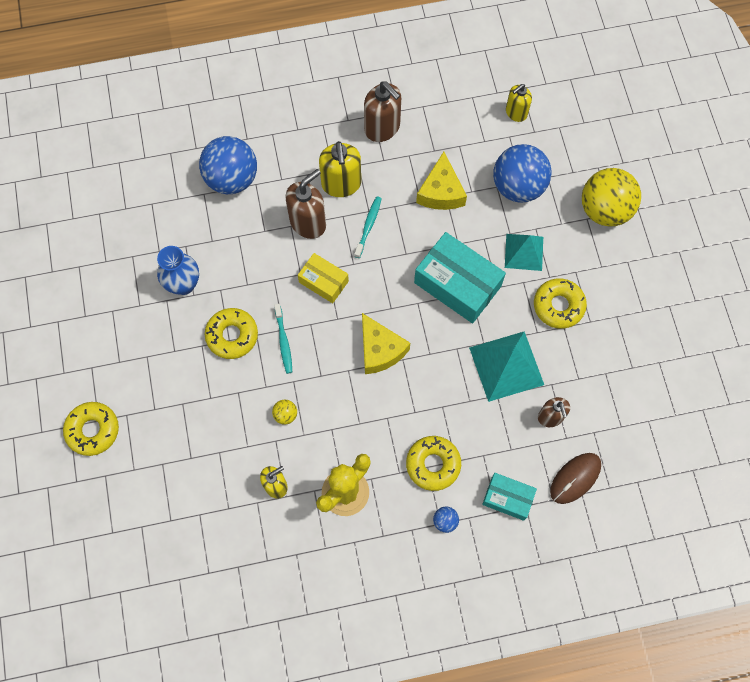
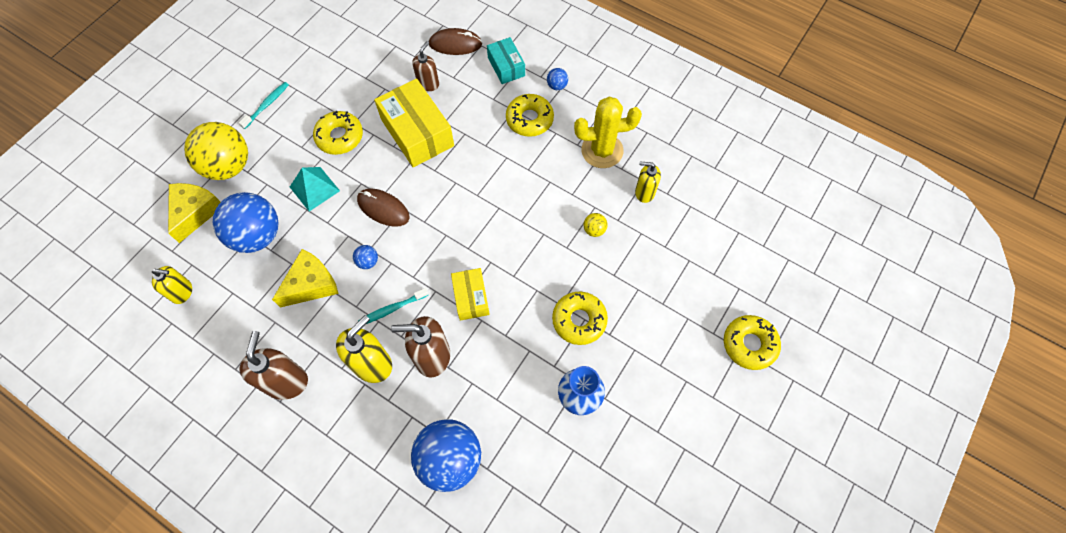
camera: 135 degrees left, 5 degrees down
(283, 341) = (545, 281): turquoise toothbrush -> turquoise toothbrush (267, 105)
(380, 350) = (485, 214): yellow cheese -> yellow cheese (195, 212)
(422, 239) = (368, 261): none -> blue ball
(457, 284) = (383, 208): turquoise box -> brown mouse
(506, 366) = (417, 132): turquoise pyramid -> yellow box

